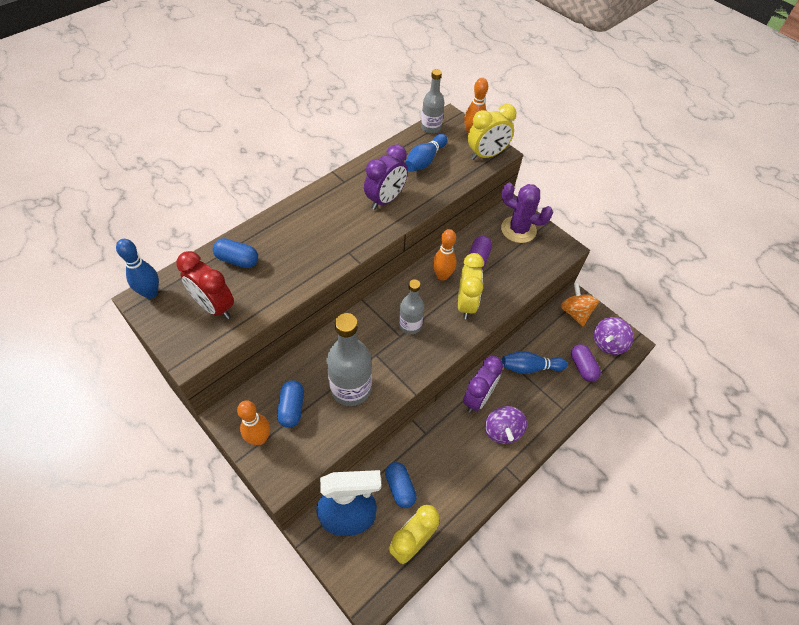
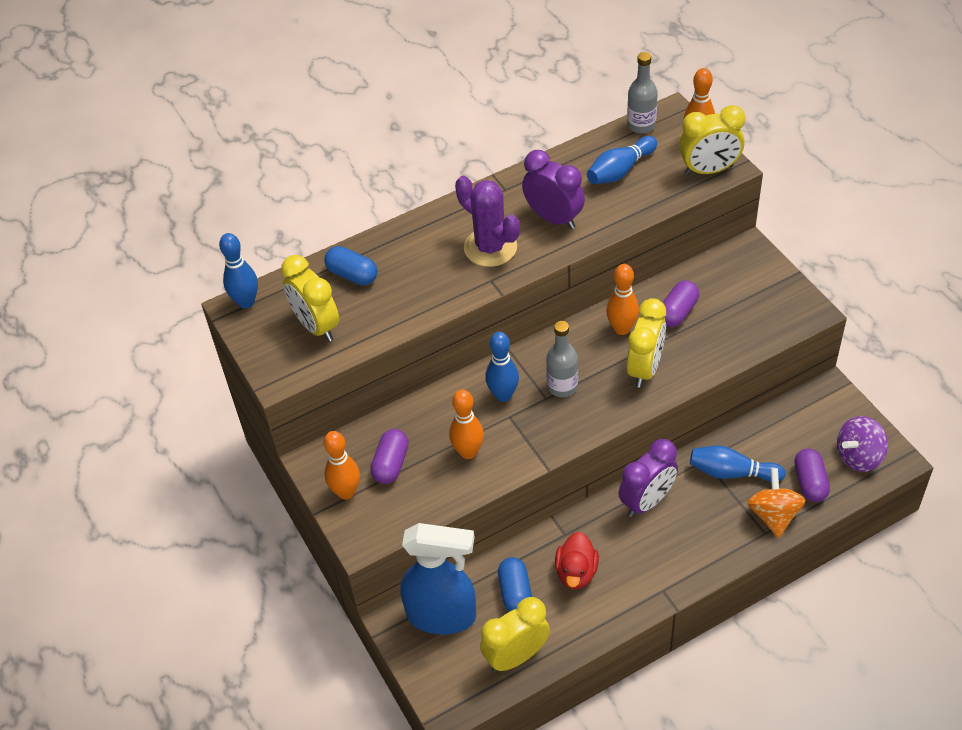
camera: 20 degrees right, 5 degrees down
(214, 306) = (316, 326): red clock -> yellow clock
(292, 408) = (391, 464): blue capsule -> purple capsule
(351, 388) = (468, 452): grey bottle -> orange bowling pin
(368, 338) = (503, 395): none -> blue bowling pin
(385, 200) = (553, 218): purple clock -> purple clock turned 105 degrees counterclockwise
(441, 463) = (576, 572): none -> red duck
(502, 431) = (670, 547): purple spinning top -> none
(518, 229) = (748, 278): purple cactus -> purple cactus (490, 247)
(575, 312) = (822, 408): orange spinning top -> orange spinning top (773, 515)

